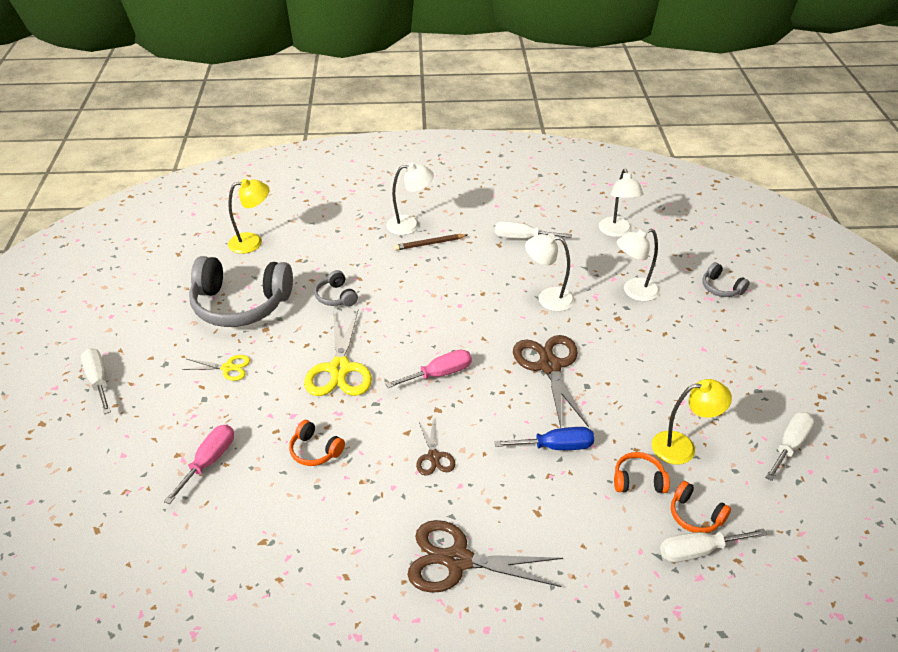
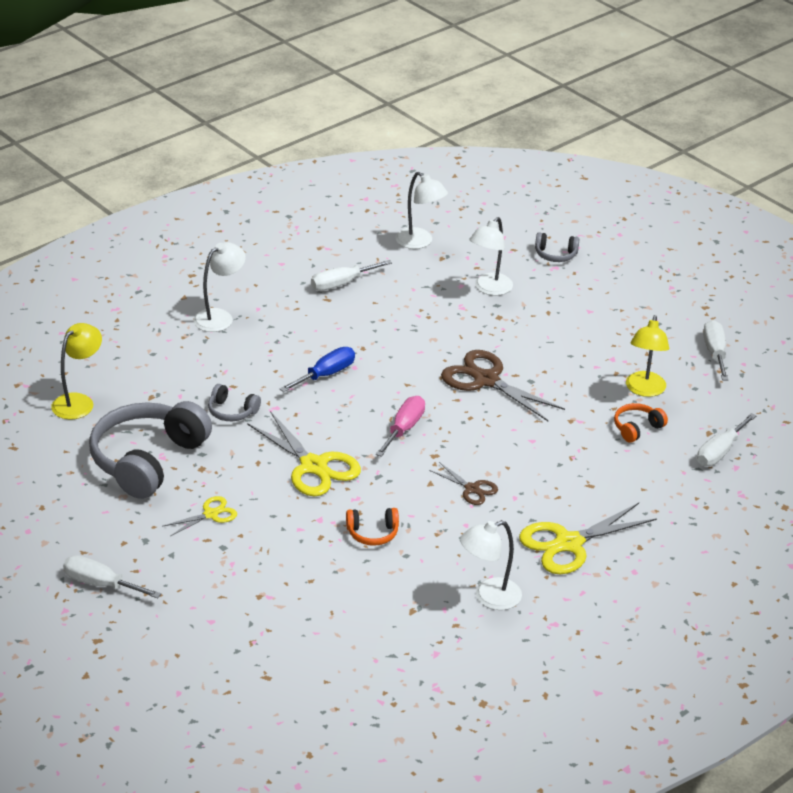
camera: 40 degrees left, 5 degrees down
(209, 461) = (294, 586): pink screwdriver -> none
(240, 304) = (147, 460): grey headphones -> grey headphones turned 150 degrees clockwise
(429, 244) = (261, 326): brown pencil -> none
(457, 560) = (569, 543): brown scissors -> yellow scissors
(548, 298) = (424, 326): white lamp -> white lamp (489, 597)
(556, 446) = (555, 435): blue screwdriver -> blue screwdriver (326, 374)
(682, 447) = (644, 390): yellow lamp -> yellow lamp turned 150 degrees clockwise
(695, 515) = (697, 431): orange headphones -> none

